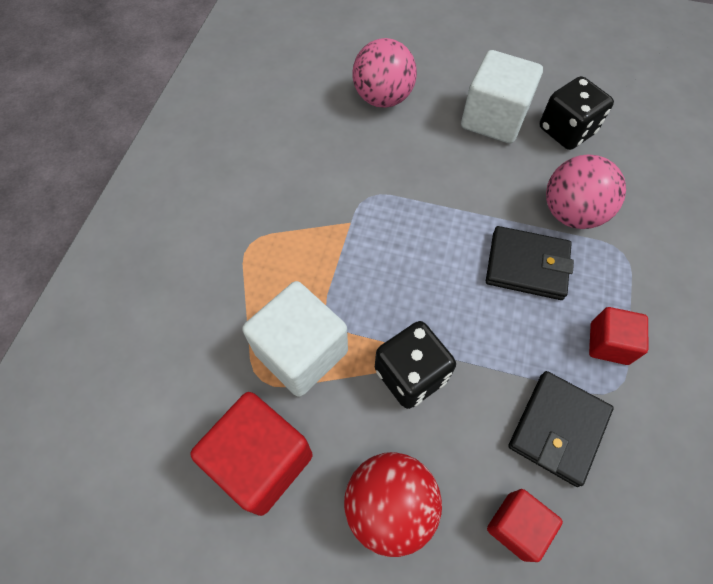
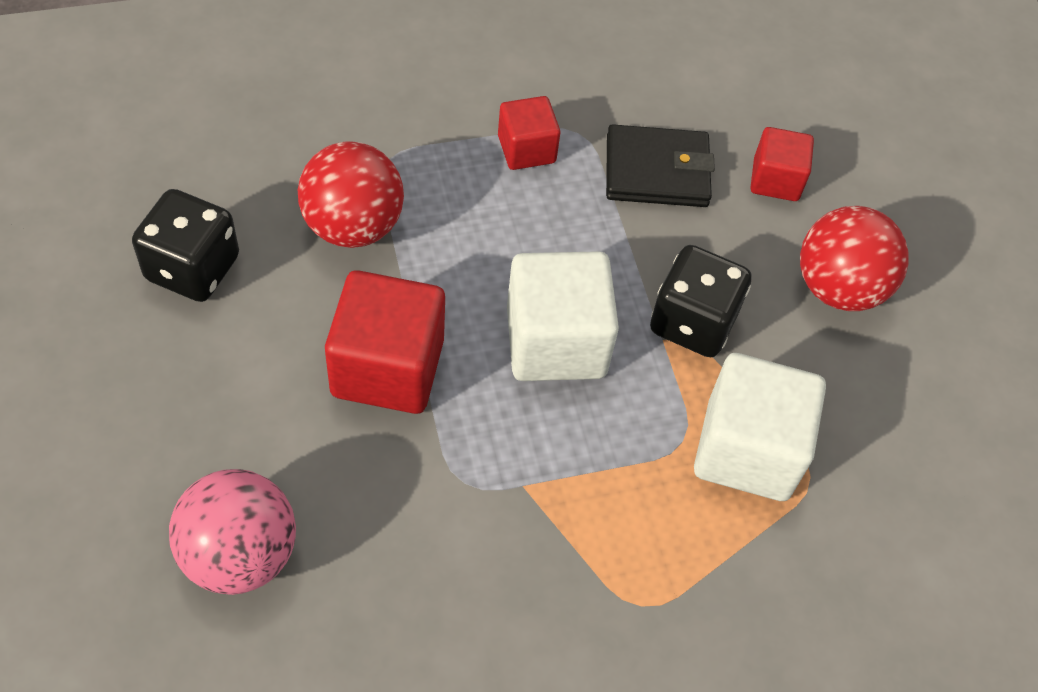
camera: 125 degrees left, 5 degrees down
(261, 460) = (889, 426): red cube -> red cube (387, 368)
(493, 119) = (211, 370): white cube -> white cube (556, 342)
(527, 265) = (468, 252): black wallet -> none
(571, 213) = (353, 226): pink ball -> red ball

